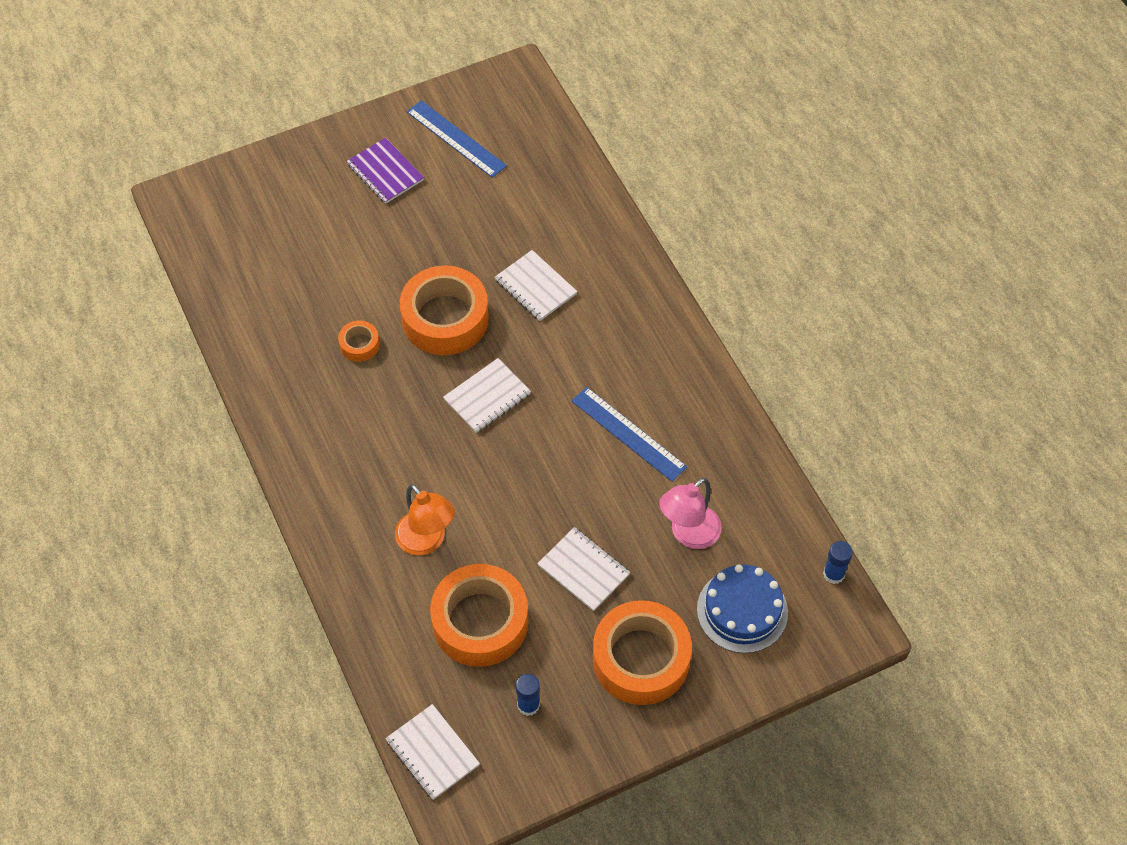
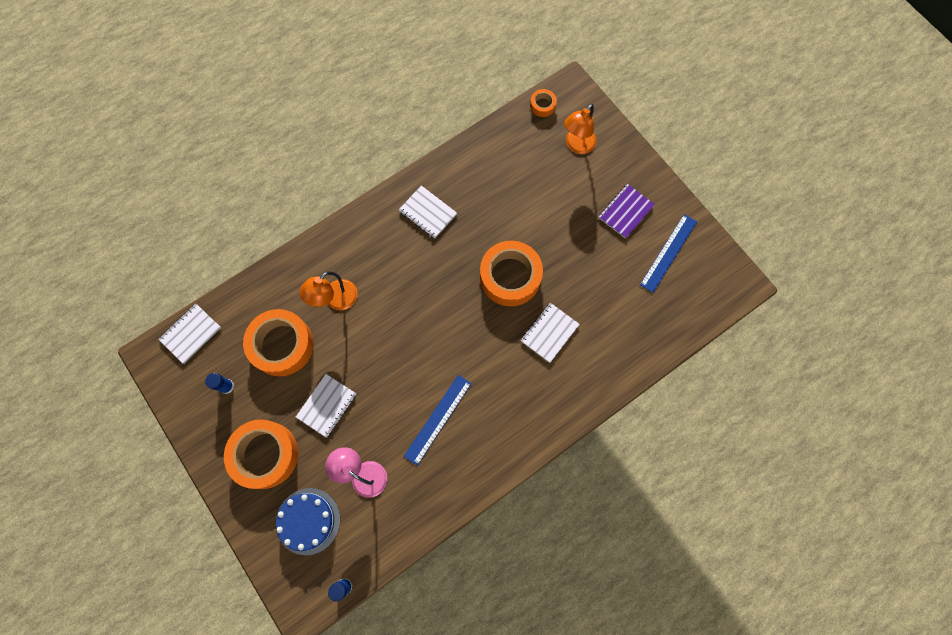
camera: 80 degrees right, 15 degrees up
(269, 208) = (577, 146): none -> orange lamp
(359, 344) = (478, 226): orange tape -> orange tape (542, 105)
(487, 397) = (452, 317): white notebook -> white notebook (428, 212)

